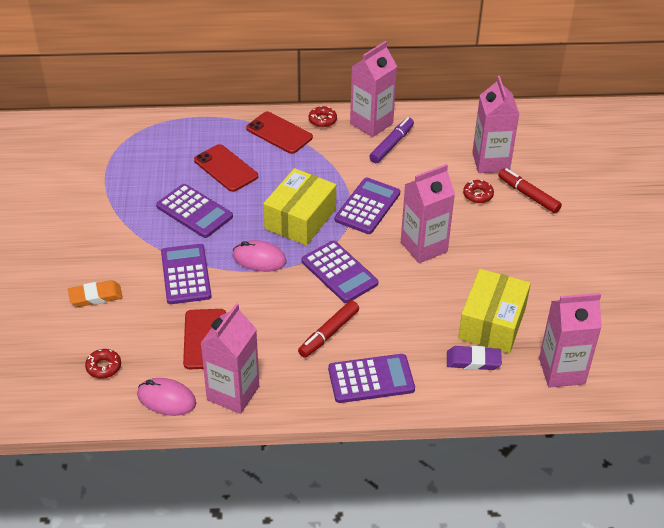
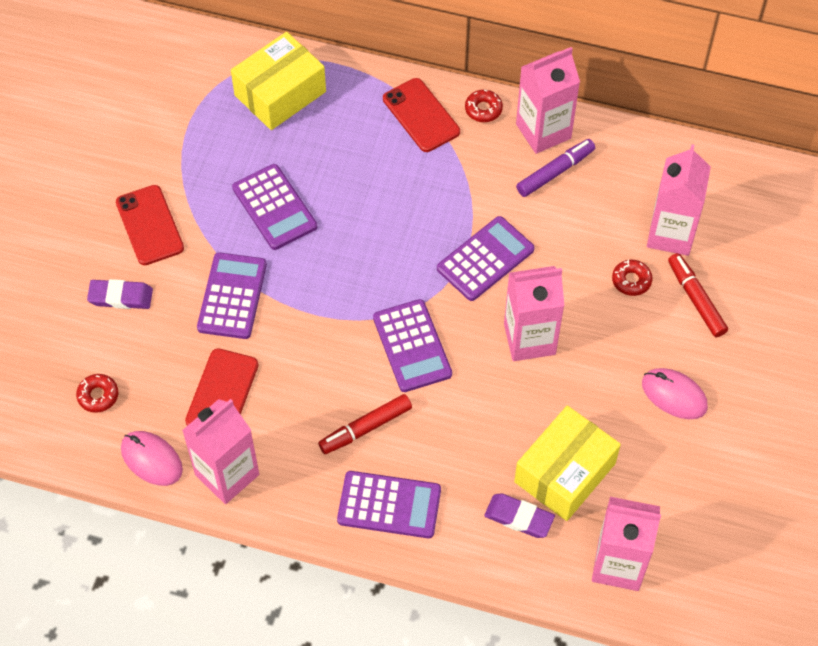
camera: 20 degrees right, 15 degrees up
(95, 296) = (120, 297): orange eraser -> purple eraser
(226, 168) = (335, 152): red phone -> red phone (150, 225)
(259, 259) = (325, 299): pink mouse -> pink mouse (674, 395)
(300, 219) = (396, 254): yellow box -> yellow box (280, 93)

